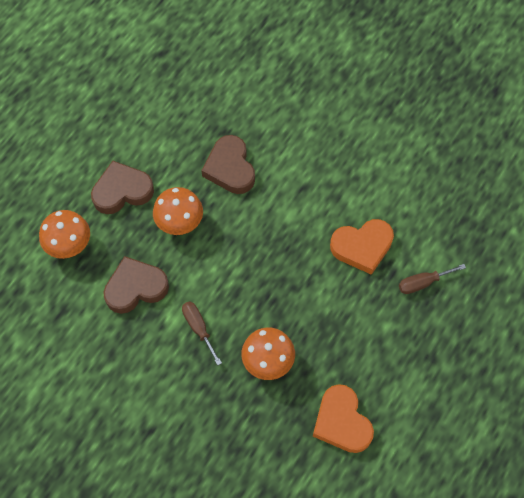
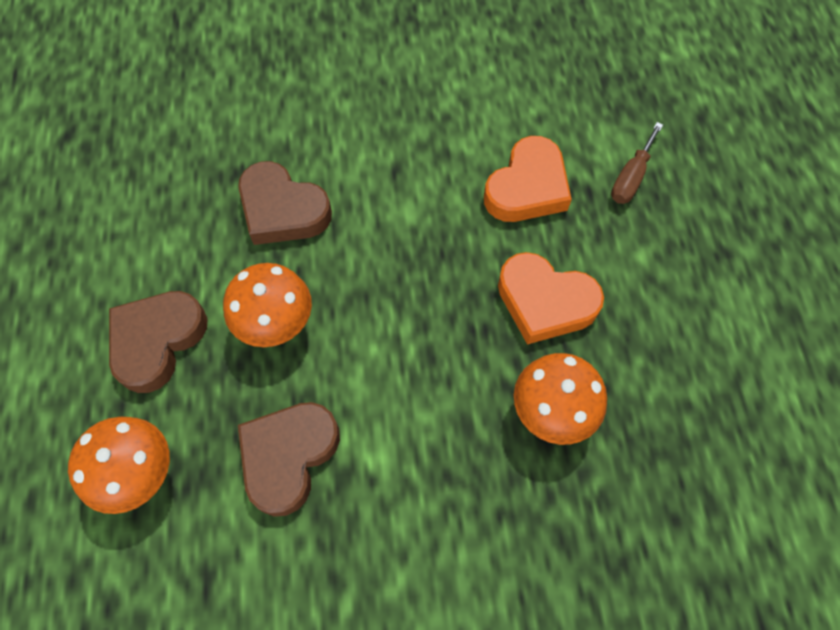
camera: 40 degrees left, 0 degrees up
(198, 328) = (423, 441): brown screwdriver -> none
(342, 422) = (707, 412): orange heart -> orange heart (545, 302)

